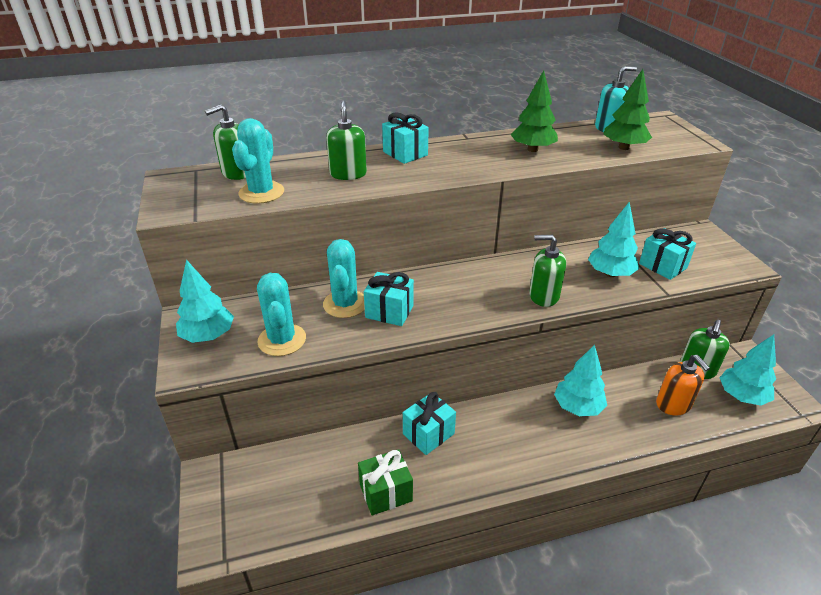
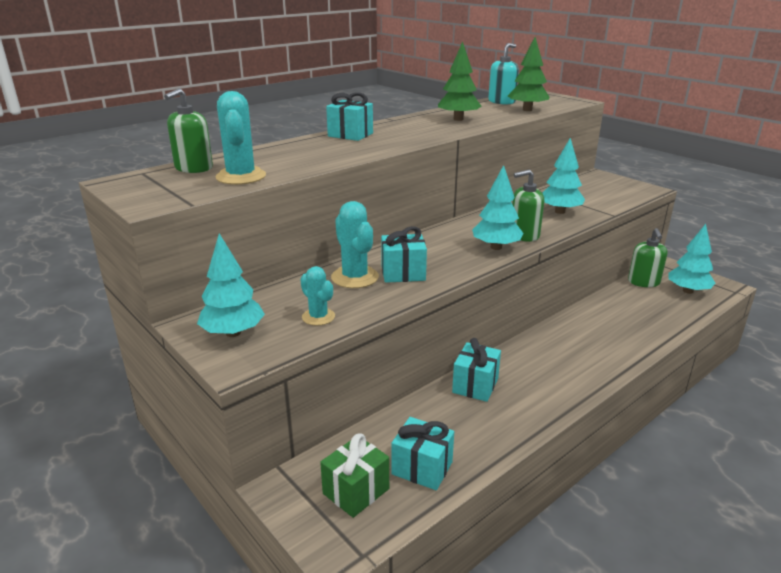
camera: 25 degrees left, 10 degrees down
(282, 340) = (318, 317): turquoise cactus -> turquoise cactus, size x0.62
(348, 174) = (313, 153): green soap dispenser -> none
(385, 492) = (476, 441): green gift -> green gift (356, 491)
(578, 407) = (580, 330): turquoise tree -> turquoise tree (496, 247)
(662, 266) = (592, 200): turquoise gift -> turquoise gift (422, 468)
(673, 404) = (647, 309): orange soap dispenser -> none

